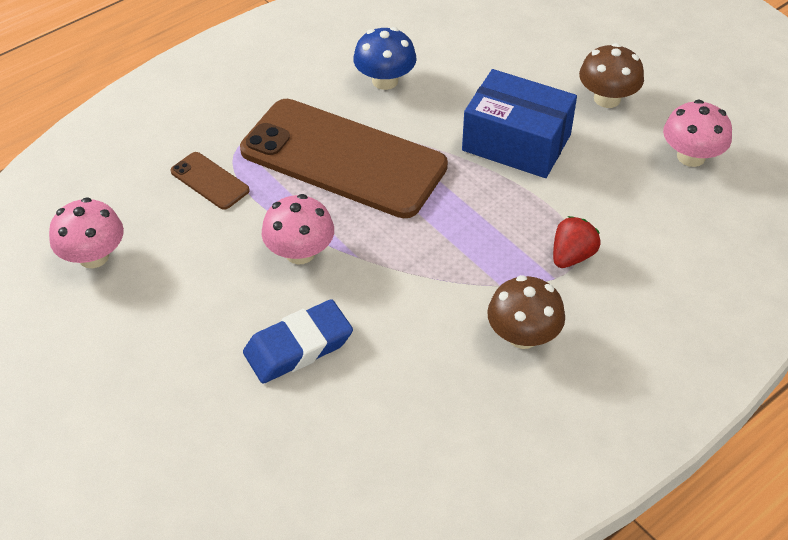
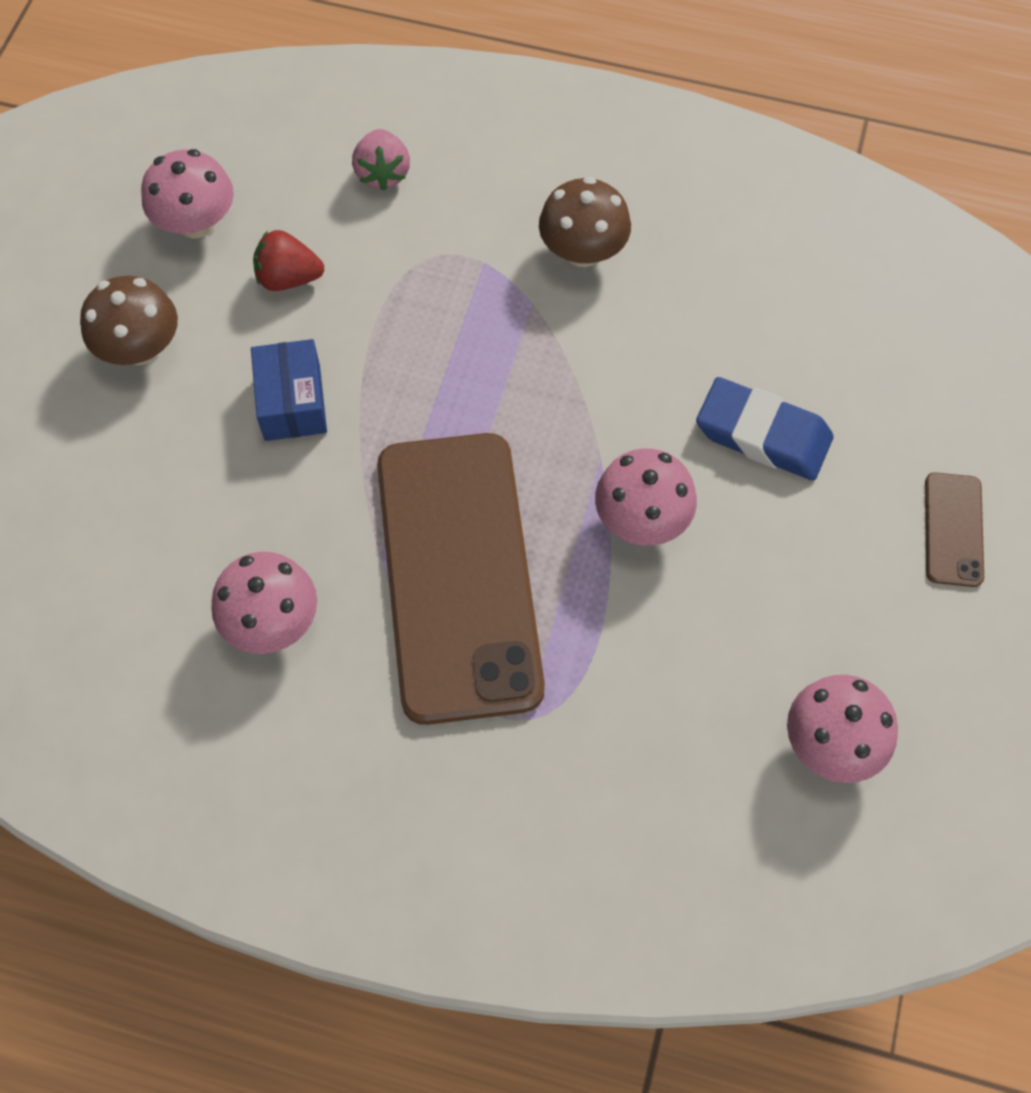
camera: 125 degrees left, 15 degrees up
(209, 181) = (613, 705): brown phone -> brown phone (953, 529)
(385, 80) = (272, 622): blue mushroom -> pink mushroom
(516, 143) = (292, 402): blue box -> blue box, size x0.62
(572, 256) = (440, 261): red strawberry -> red strawberry (288, 278)
(673, 263) = (383, 173): none -> pink strawberry

